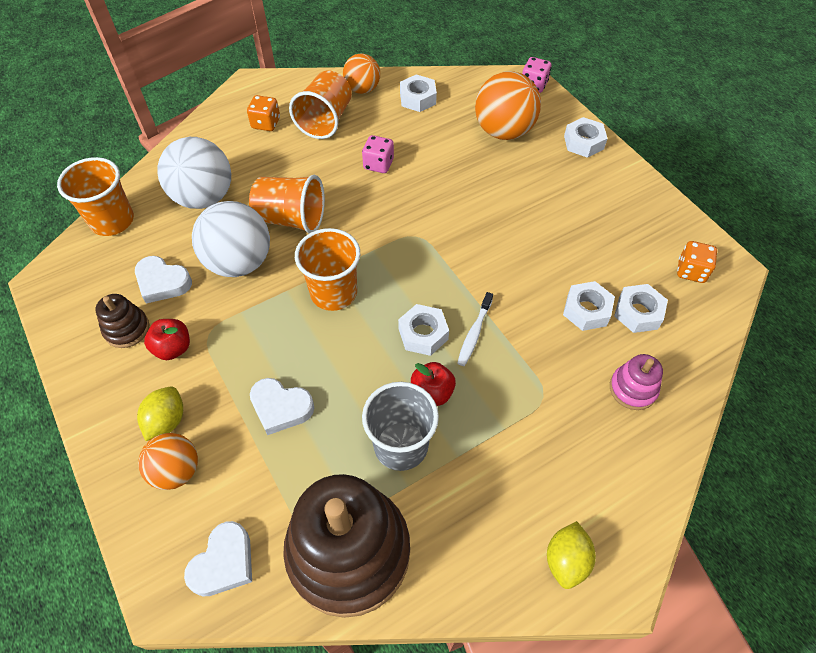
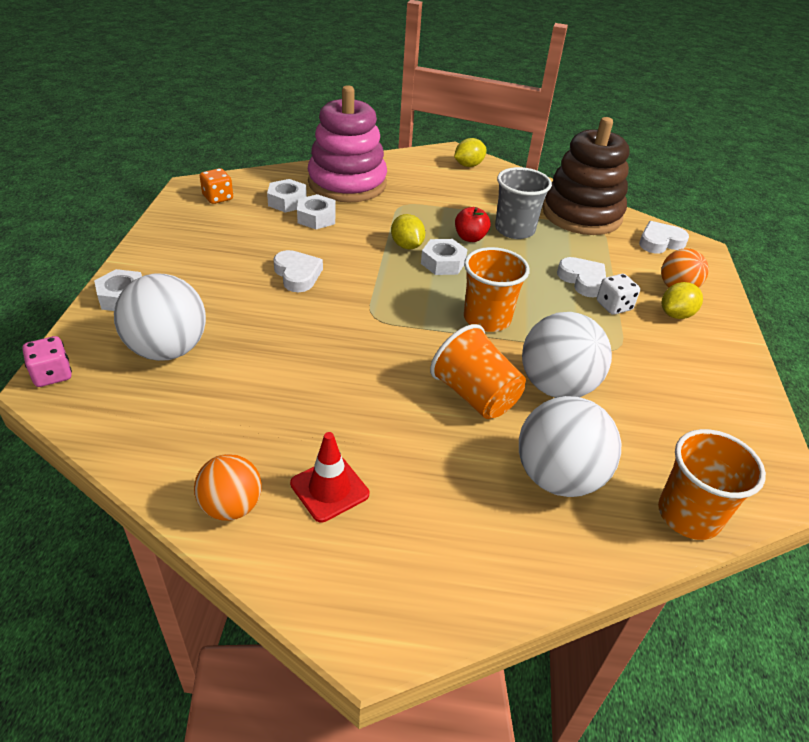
camera: 145 degrees left, 15 degrees down
(127, 329) = (695, 390): brown stacking toy -> none
(162, 282) = (646, 411): white heart -> white heart (297, 275)
(173, 348) = (654, 354): red apple -> none
(233, 389) = (613, 306): none -> white dice
(266, 123) = (408, 538): orange dice -> none
(325, 121) = (329, 489): orange cup -> red traffic cone
(378, 164) = (332, 395): pink dice -> none
(417, 98) = (188, 444): white nut -> none
(474, 333) = (407, 246): white toothbrush -> yellow lemon
(503, 131) = (168, 349): orange ball -> white ball
(632, 389) = (347, 183): pink stacking toy -> pink stacking toy, size x2.26

